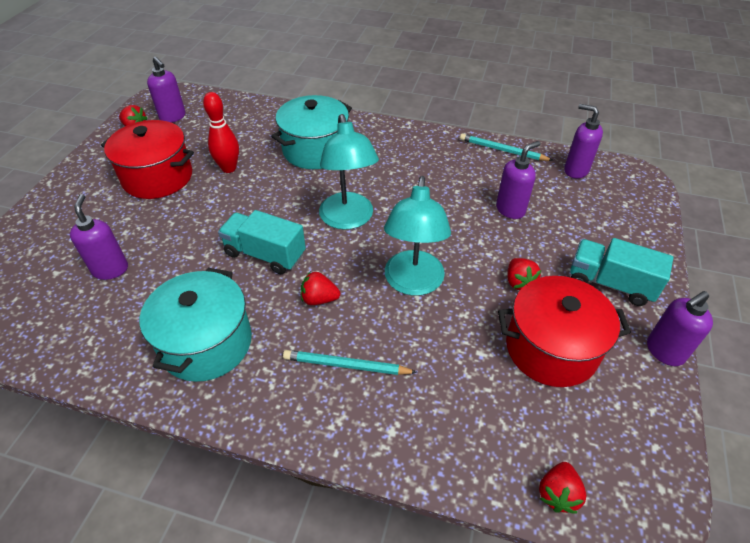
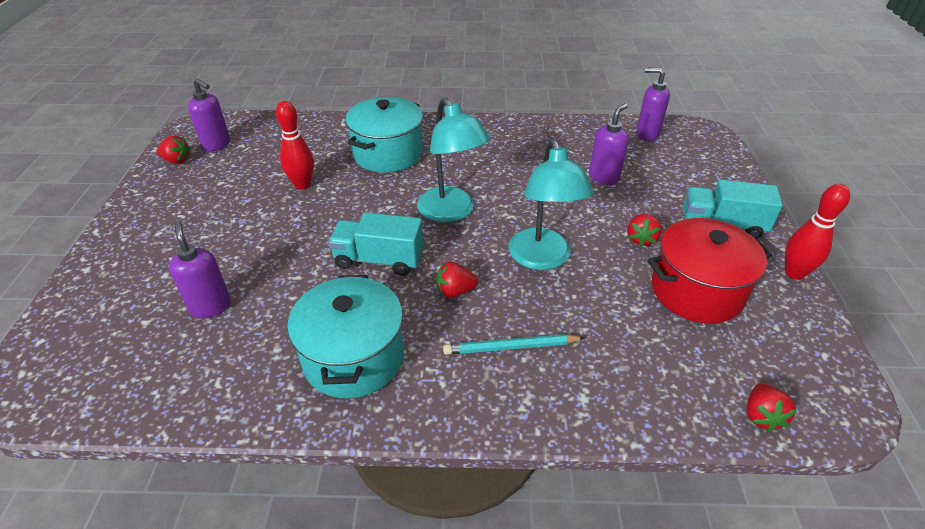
camera: 15 degrees left, 5 degrees down
(157, 177) = (225, 206): red pot -> none
(503, 150) = (573, 127): turquoise pencil -> none
(519, 282) = (641, 239): red strawberry -> red strawberry turned 45 degrees clockwise
(664, 351) = (794, 273): purple soap dispenser -> red bowling pin

